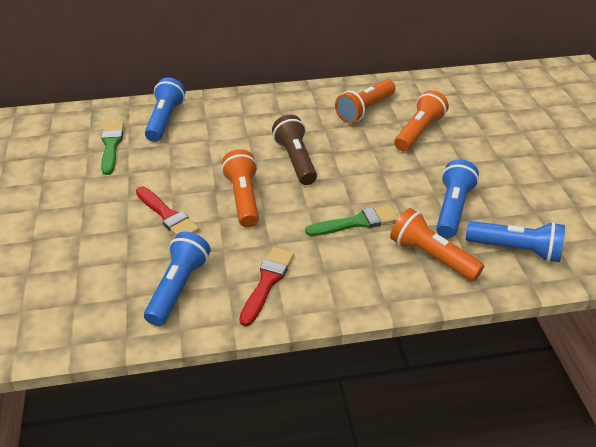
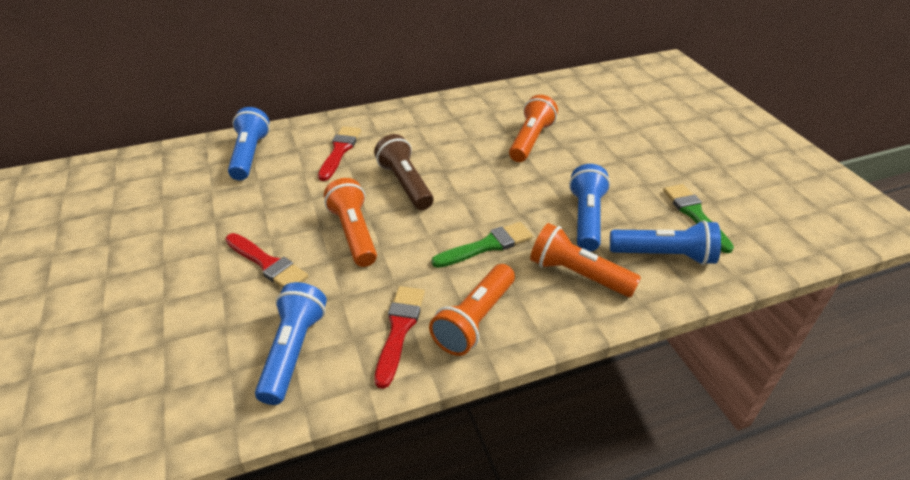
camera: 10 degrees left, 0 degrees up
(111, 145) = (190, 190): green brush -> green brush (695, 215)
(243, 124) = (340, 151): none -> red brush
(365, 110) = (469, 123): orange flashlight -> orange flashlight (474, 320)

